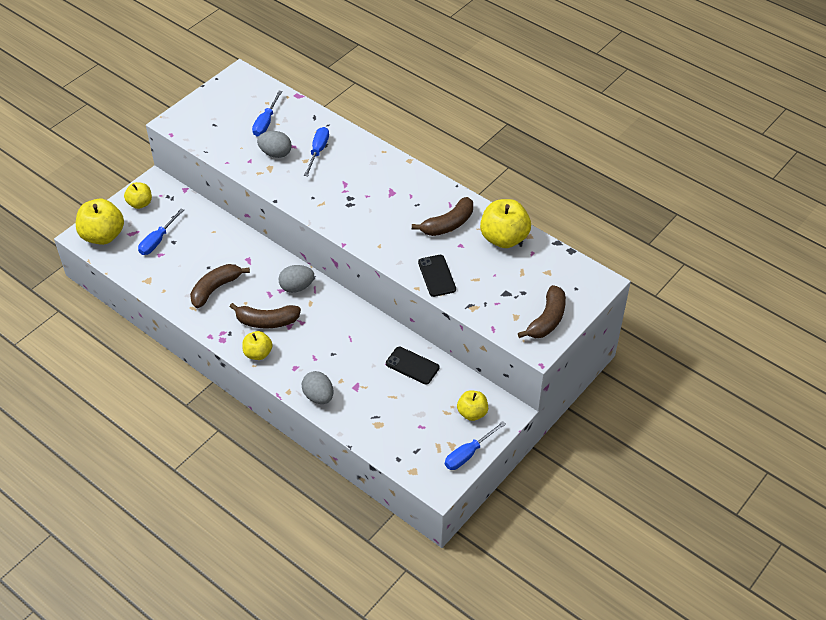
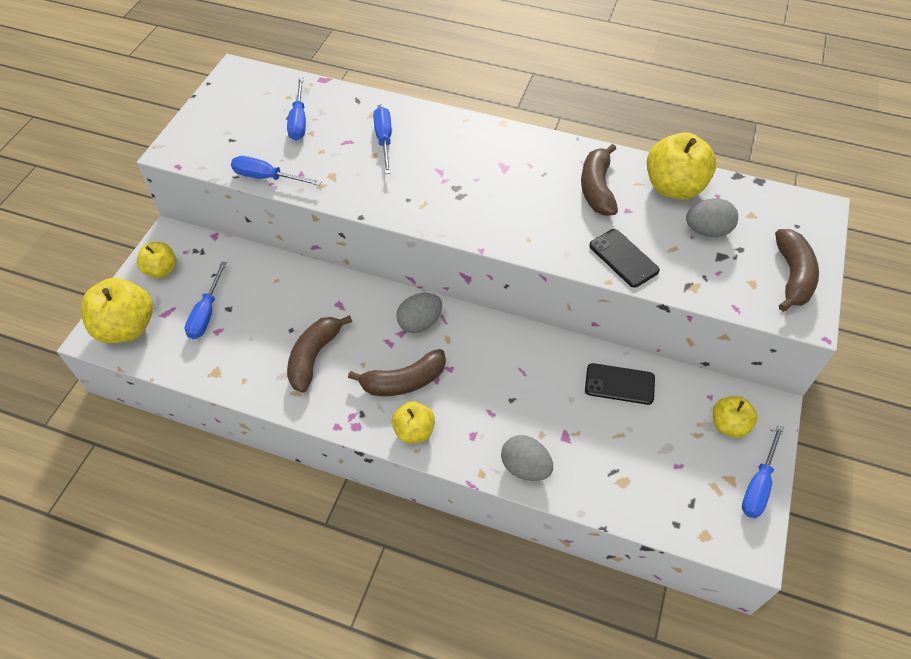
camera: 20 degrees left, 5 degrees up
(226, 157) = (267, 177): none -> blue screwdriver
(275, 153) = (331, 156): grey egg -> grey egg (707, 231)
(448, 224) = (597, 188): brown banana -> brown banana turned 150 degrees clockwise

